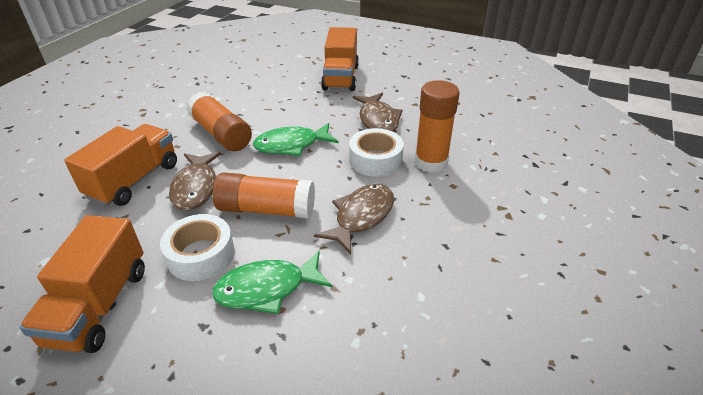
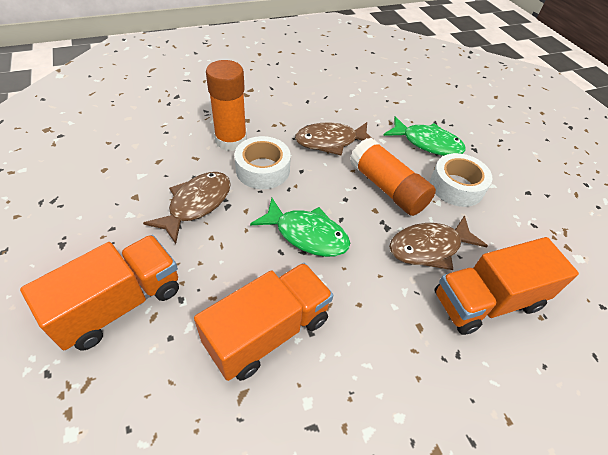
camera: 140 degrees left, 10 degrees up
(99, 305) = (537, 196): orange truck -> orange truck (268, 332)
(196, 187) = (429, 247): brown fish -> brown fish turned 150 degrees counterclockwise
(221, 134) = (359, 308): orange glue stick -> none

